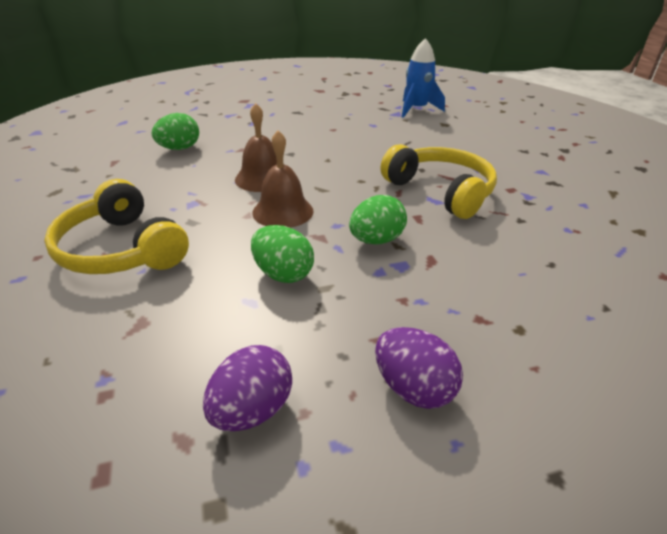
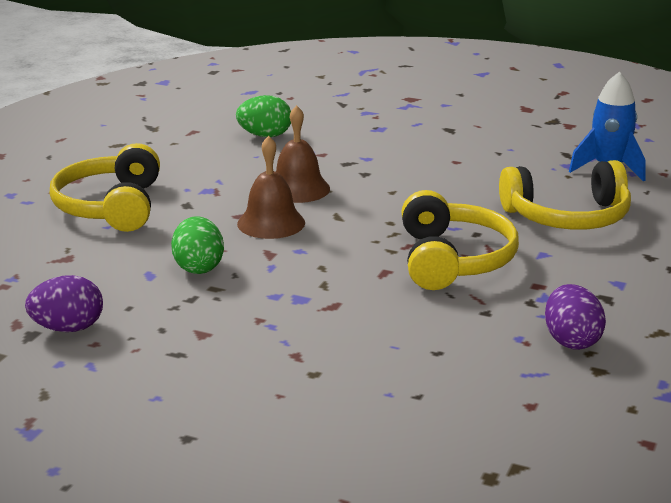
camera: 40 degrees right, 10 degrees down
(376, 240) = (312, 274): green egg -> none
(413, 388) = (177, 364): purple egg -> purple egg (571, 341)
(448, 142) = (568, 217): none -> yellow headphones

